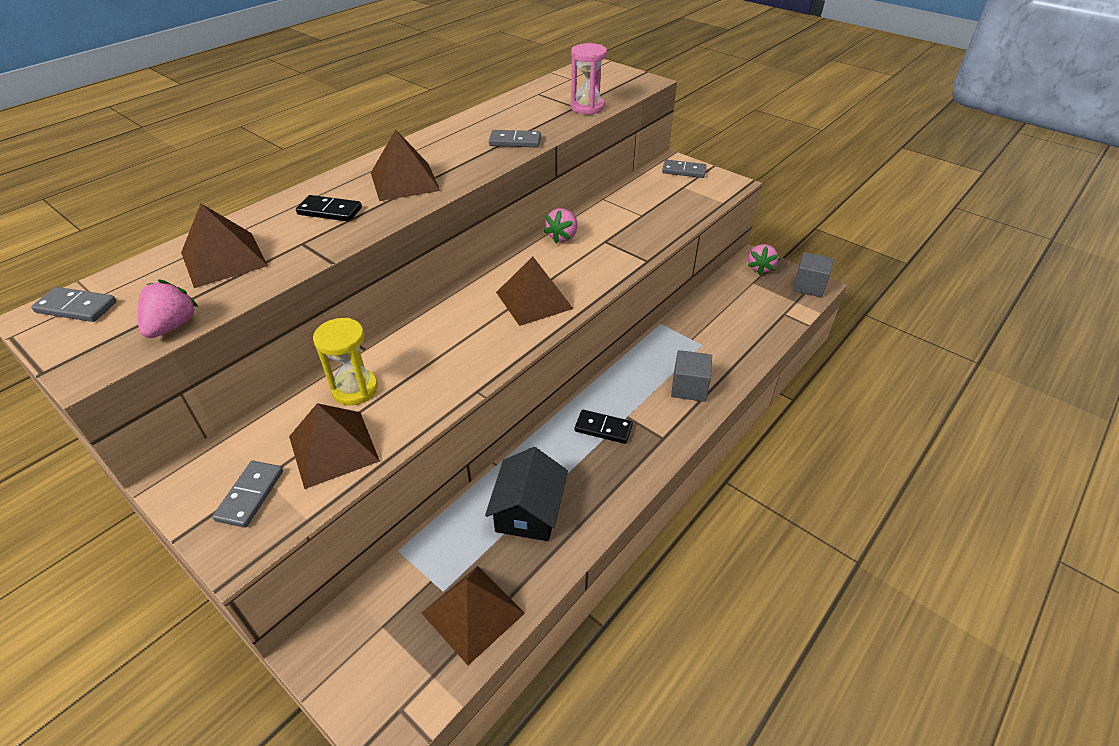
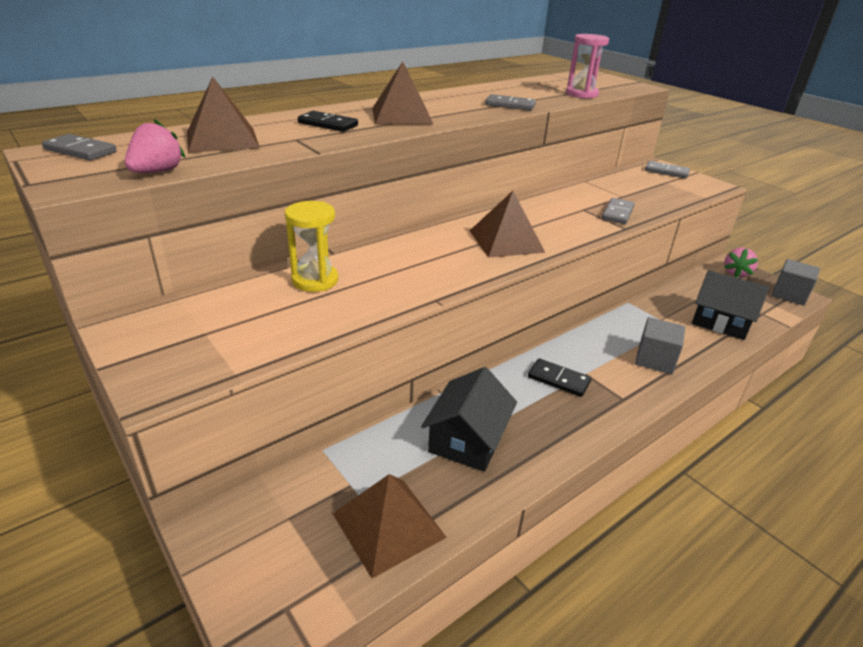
camera: 10 degrees right, 10 degrees down
(250, 495) = (187, 345): grey domino -> grey domino (617, 213)
(333, 448) = (280, 321): brown pyramid -> none
(562, 237) = (541, 201): pink strawberry -> none
(747, 331) = (721, 321): none -> black house

